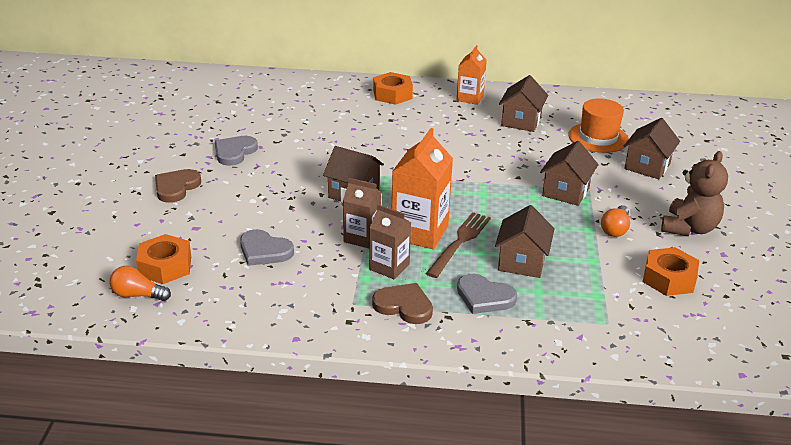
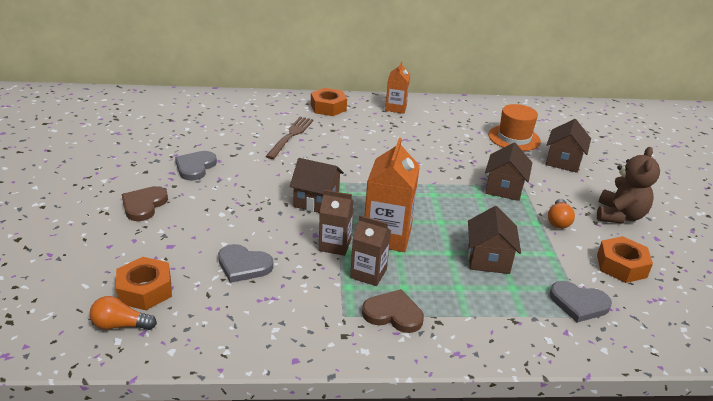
camera: 10 degrees left, 0 degrees up
(460, 242) = (427, 243): brown fork -> brown fork (291, 135)
(484, 297) = (466, 298): grey heart -> grey heart (578, 303)
(521, 121) = (445, 127): brown house -> none

